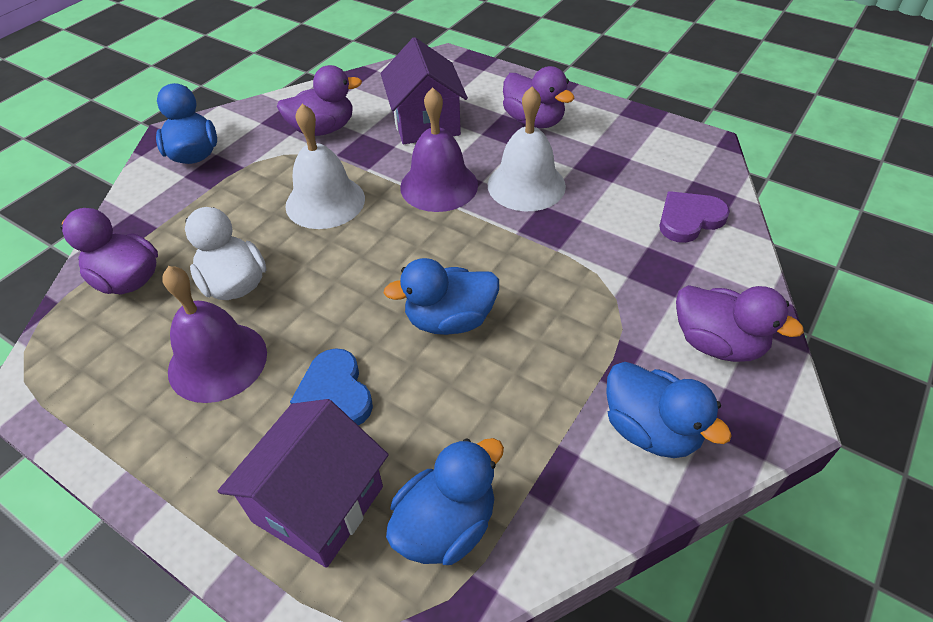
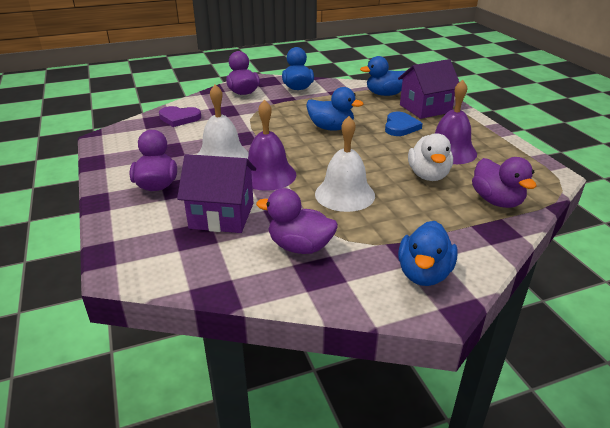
camera: 145 degrees left, 15 degrees down
(426, 123) = (222, 215): purple house -> purple house turned 75 degrees clockwise

